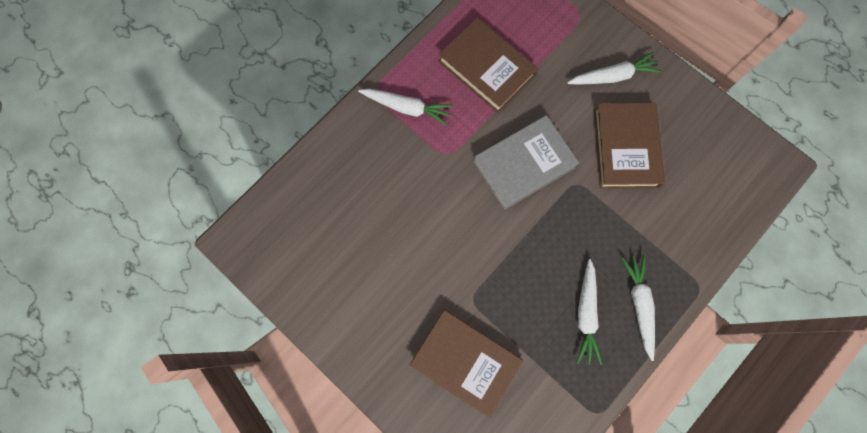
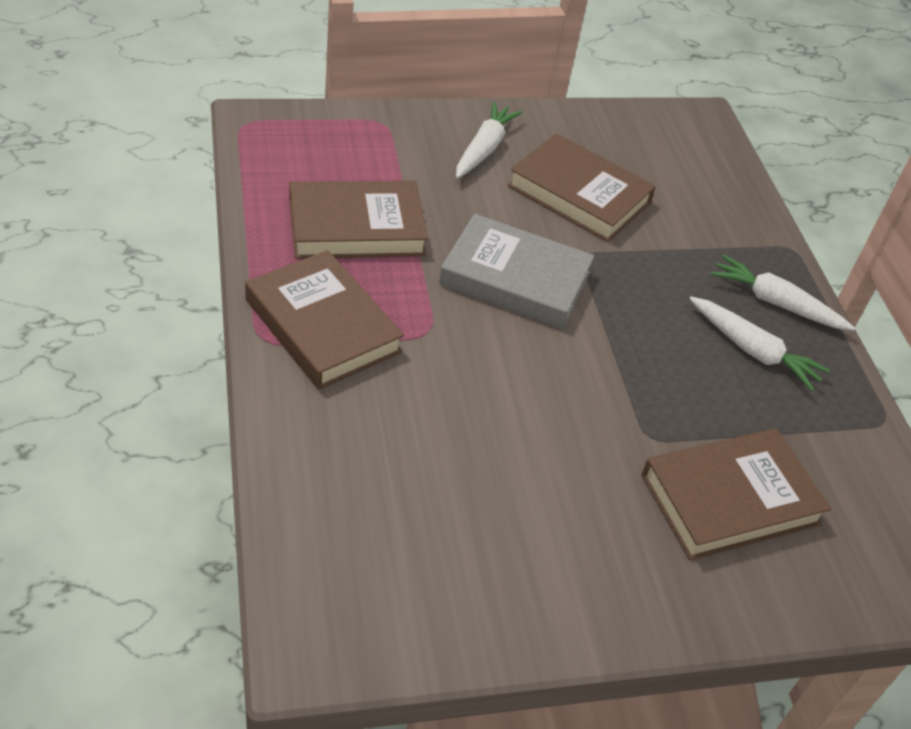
camera: 60 degrees left, 30 degrees down
(407, 107) = (322, 326): white carrot -> brown book
(524, 164) = (515, 278): grey book -> grey book turned 75 degrees counterclockwise

